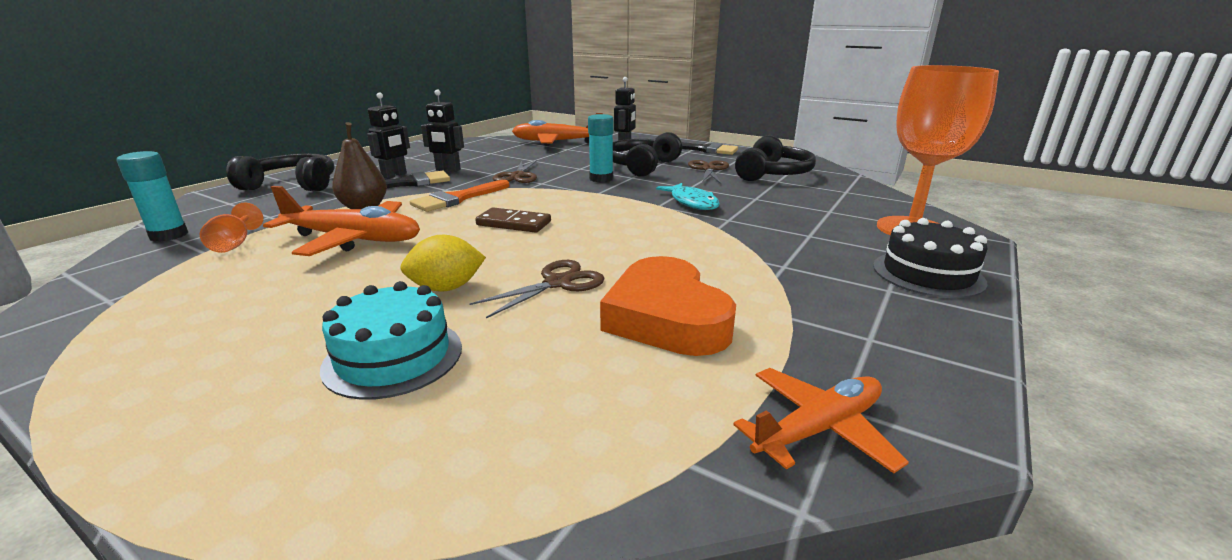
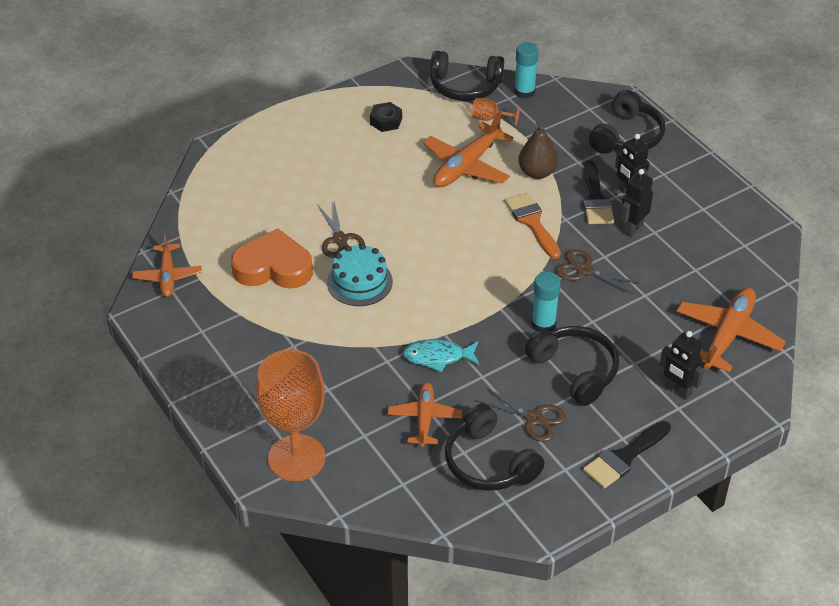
camera: 115 degrees right, 20 degrees up
(125, 273) = (465, 86): none -> black headphones
(214, 315) = (386, 121): none -> black nut
(393, 357) = (304, 174): turquoise cake -> turquoise cake (359, 282)
(446, 288) = (363, 197): yellow lemon -> none
(513, 223) = (452, 242): brown domino -> none
(769, 196) = (424, 418): none -> orange plane
(927, 274) = (235, 407): black cake -> none

